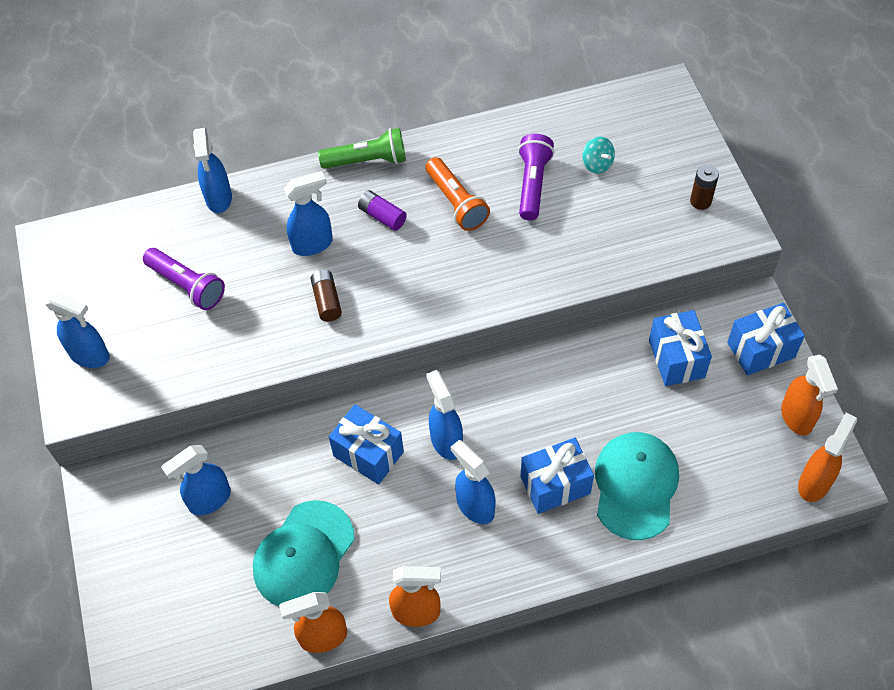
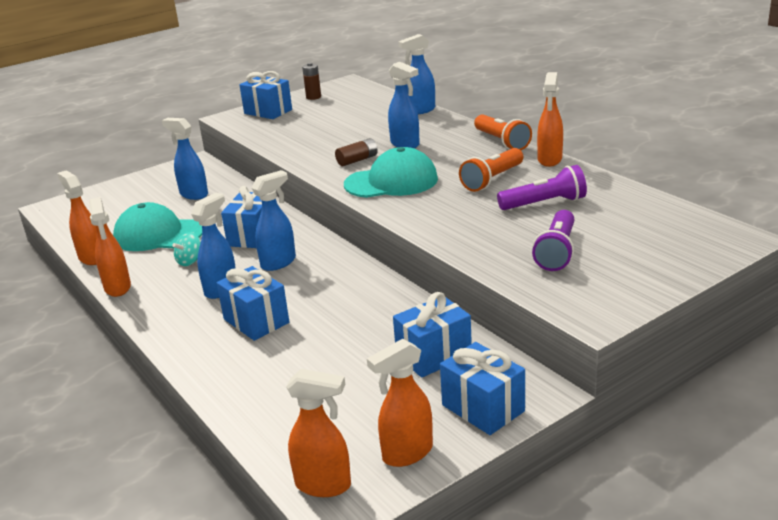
camera: 70 degrees right, 30 degrees down
(90, 356) = (268, 111): blue spray bottle -> blue gift
(187, 286) = (339, 120): purple flashlight -> purple flashlight (556, 252)
(367, 161) = (501, 142): green flashlight -> orange flashlight
(382, 216) = (452, 158): purple battery -> none
(440, 142) = (549, 160): none -> orange spray bottle
(597, 164) = (600, 225): turquoise spinning top -> turquoise spinning top (190, 261)
(635, 486) = (271, 363): turquoise cap -> turquoise cap (391, 182)
(700, 201) = (612, 286): brown battery -> brown battery (313, 97)

